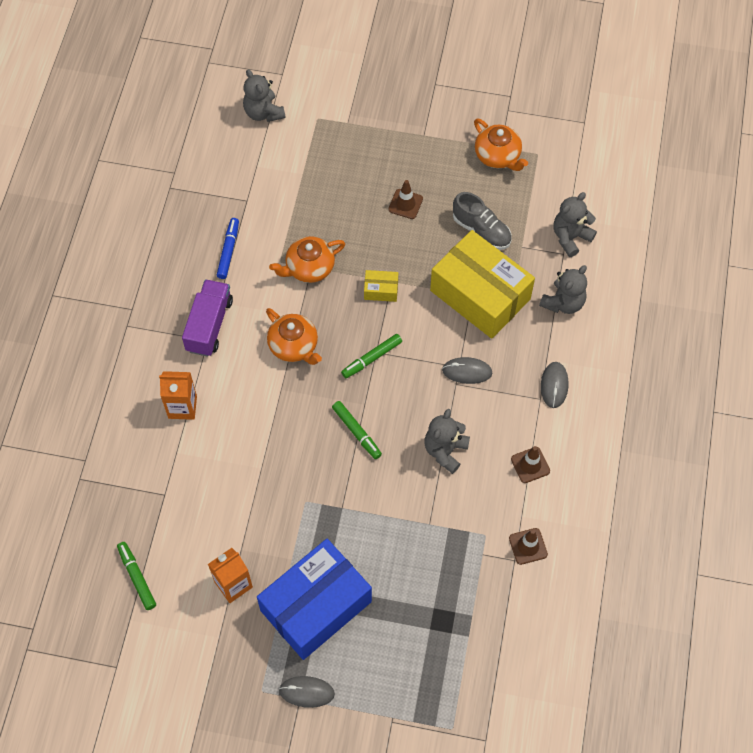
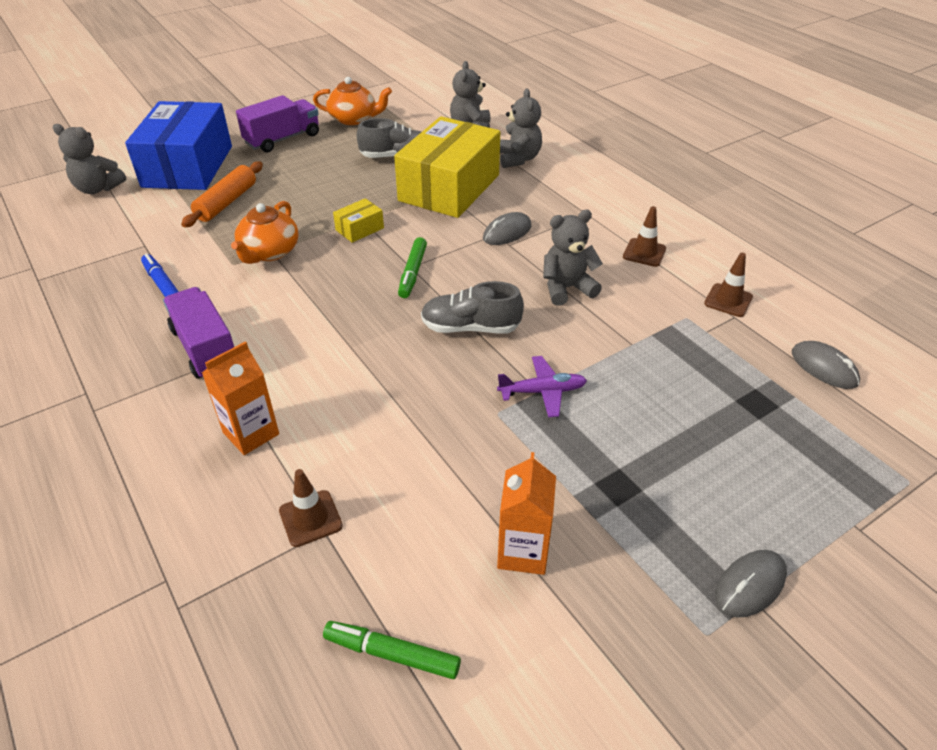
camera: 45 degrees left, 20 degrees down
(294, 346) = (323, 309): orange teapot -> none
(316, 606) = (636, 492): blue box -> blue box (188, 166)
(326, 193) = (226, 202): none -> orange rolling pin
(343, 509) = (542, 391): none -> purple plane
(356, 432) = (470, 327): green marker -> grey shoe
(405, 204) = (311, 174): brown traffic cone -> brown traffic cone (310, 518)
(424, 143) = (282, 139): none -> purple truck
(445, 451) = (567, 288): grey teddy bear -> grey teddy bear turned 90 degrees clockwise
(480, 295) = (449, 188): yellow box -> yellow box turned 60 degrees counterclockwise
(554, 385) = (584, 201): grey mouse -> grey mouse (824, 368)

